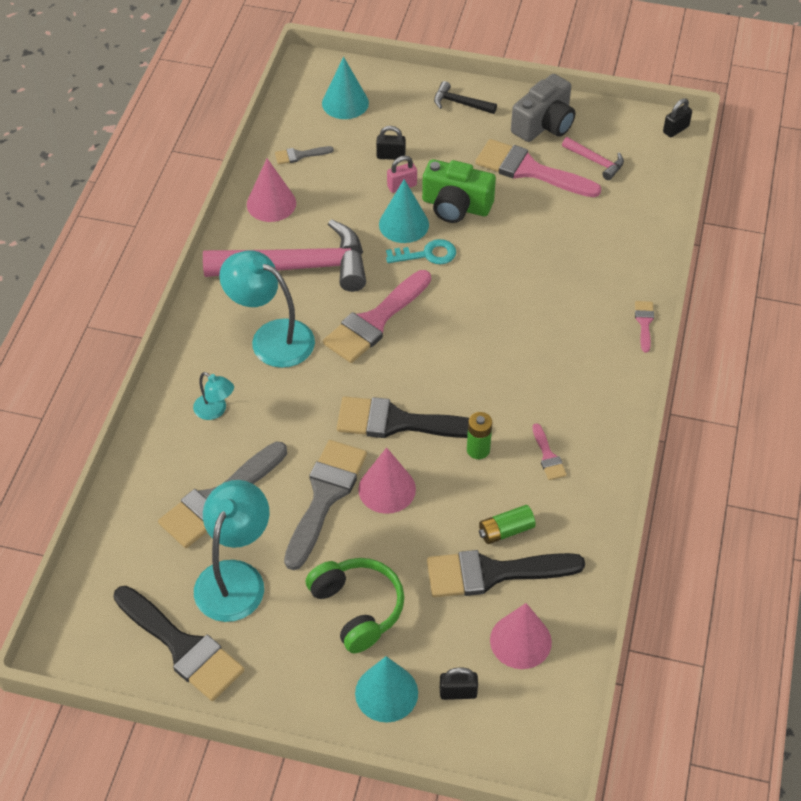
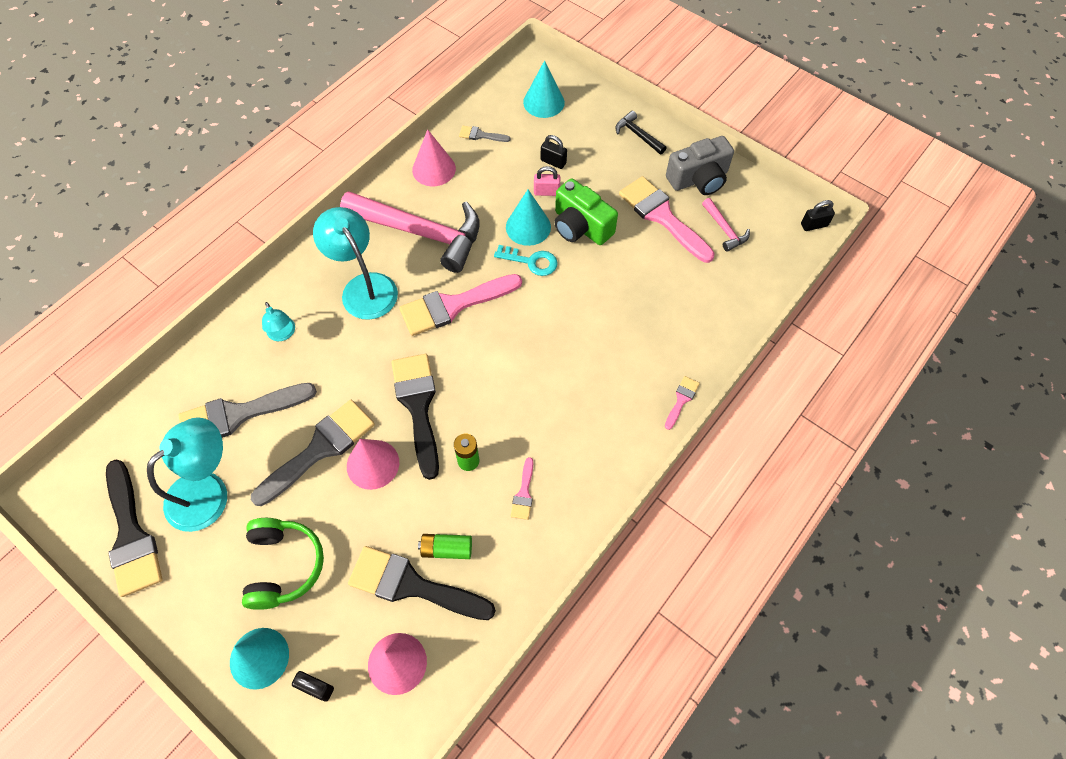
camera: 25 degrees right, 10 degrees up
(398, 422) = (418, 406): black brush -> black brush turned 45 degrees clockwise

